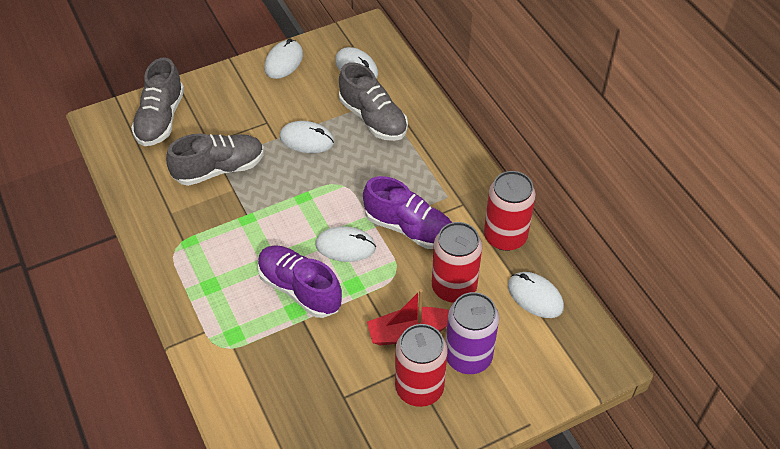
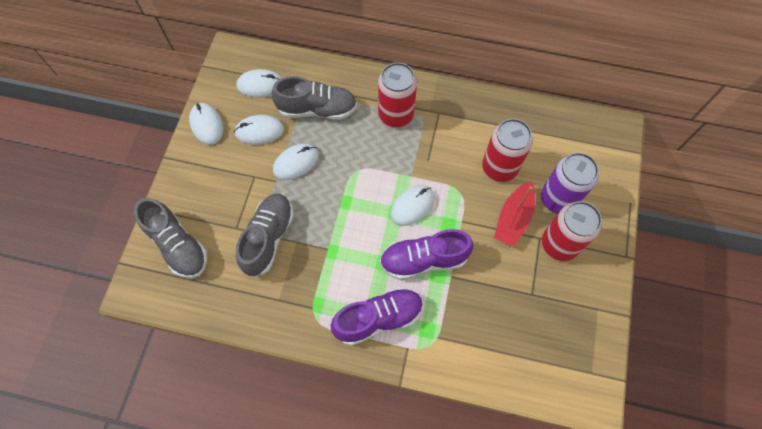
camera: 50 degrees left, 15 degrees up
(409, 228) = (431, 157): purple shoe -> purple shoe (378, 318)
(505, 236) = (485, 110): red can -> red can (396, 115)
(535, 296) = (543, 129): white mouse -> white mouse (259, 131)

